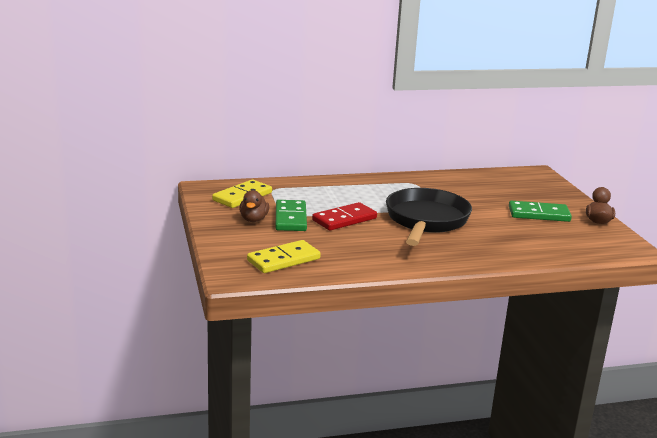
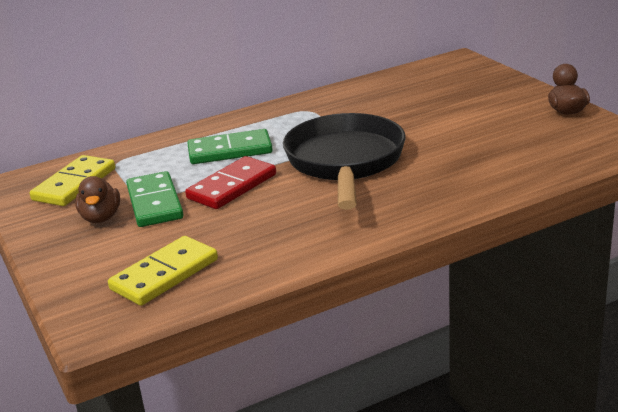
camera: 10 degrees left, 5 degrees up
(539, 214) = (488, 118): green domino -> green domino (230, 151)

